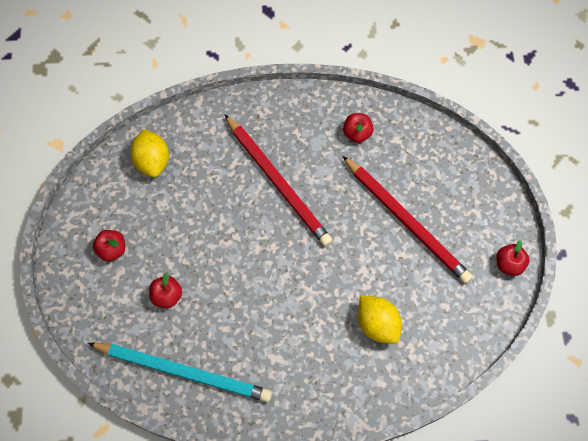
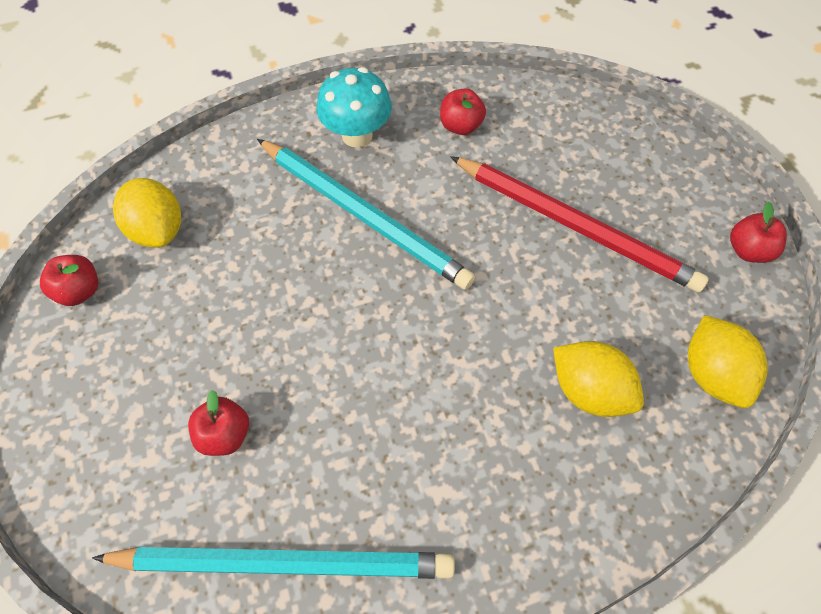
camera: 15 degrees left, 5 degrees down
(112, 249) = (114, 380): red apple -> red apple (80, 290)
(277, 181) = (363, 215): red pencil -> turquoise pencil
(288, 124) = (357, 135): none -> turquoise mushroom
(453, 333) = (711, 373): none -> yellow lemon

